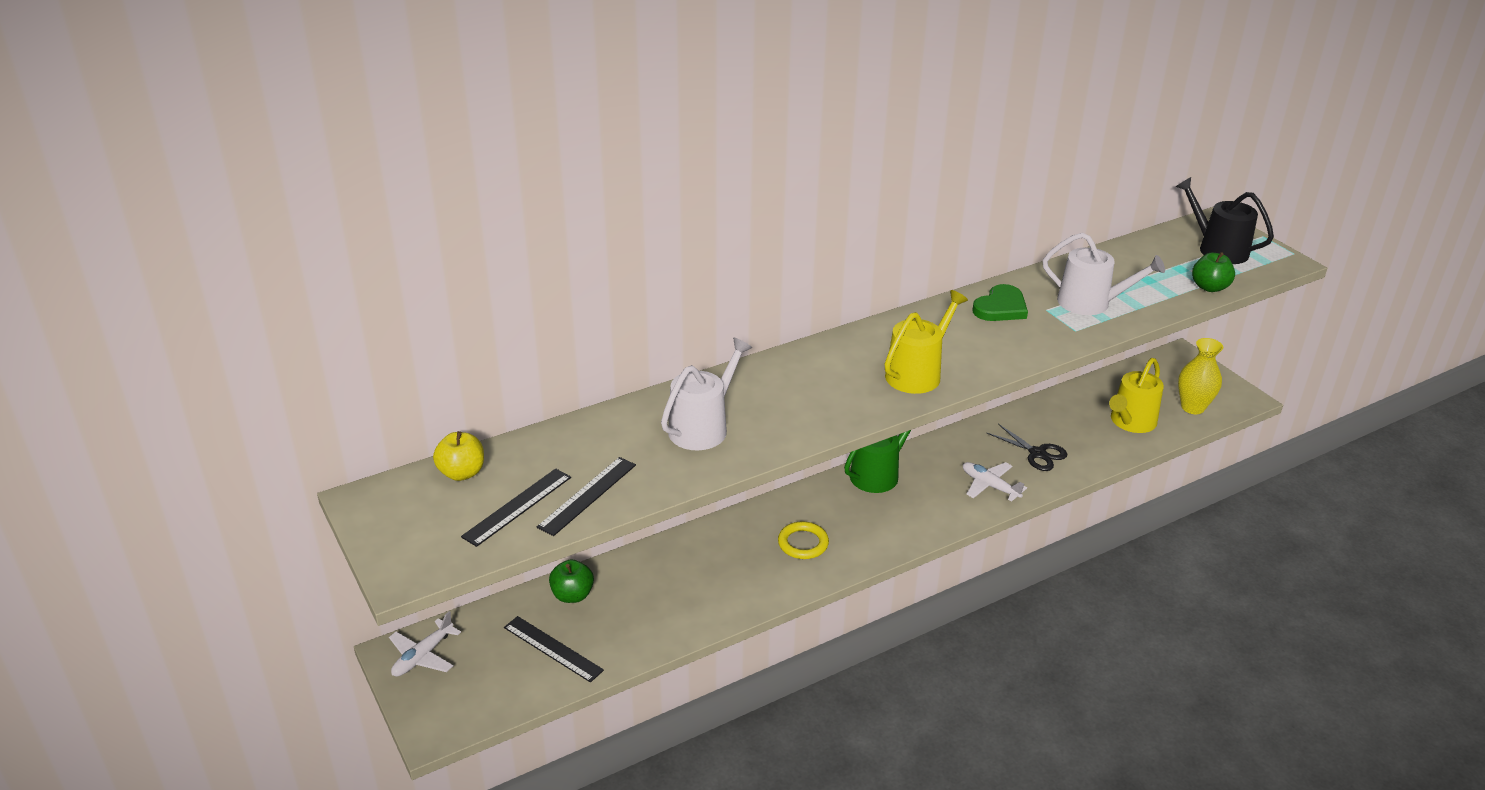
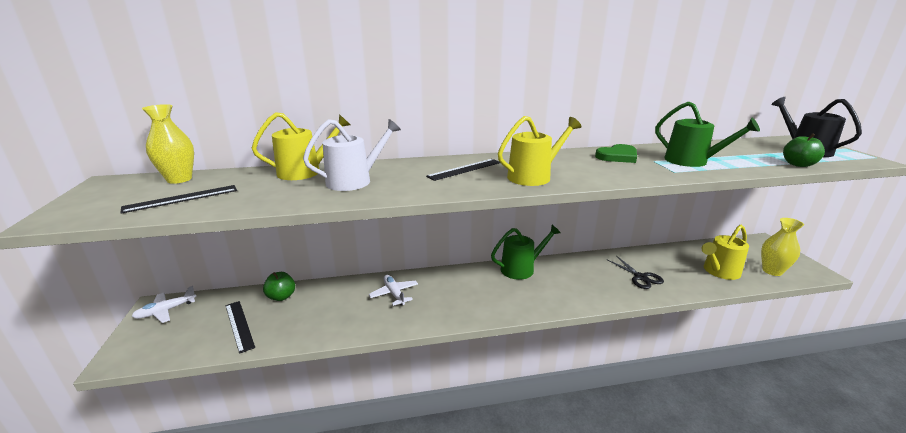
camera: 20 degrees right, 10 degrees down
(462, 473) = (179, 179): yellow apple -> yellow vase
(587, 495) = (232, 200): black ruler -> black ruler (464, 169)
(618, 422) = (305, 171): none -> yellow watering can
(803, 543) = (446, 298): yellow ring -> none
(990, 486) = (597, 290): white plane -> white plane (394, 294)
(1090, 303) = (691, 161): white watering can -> green watering can

